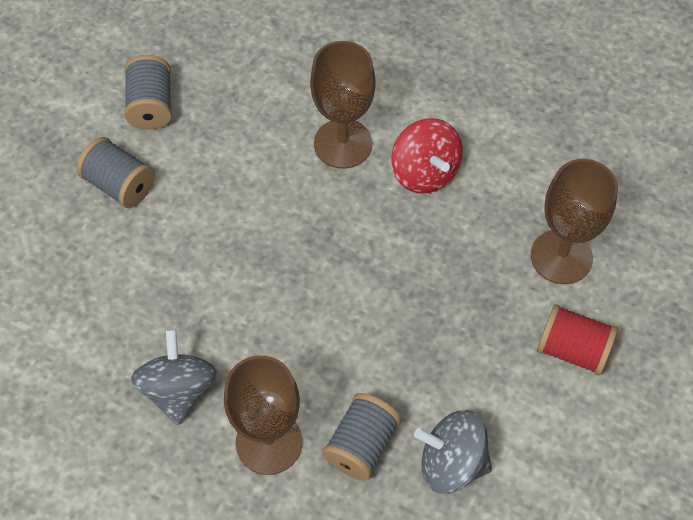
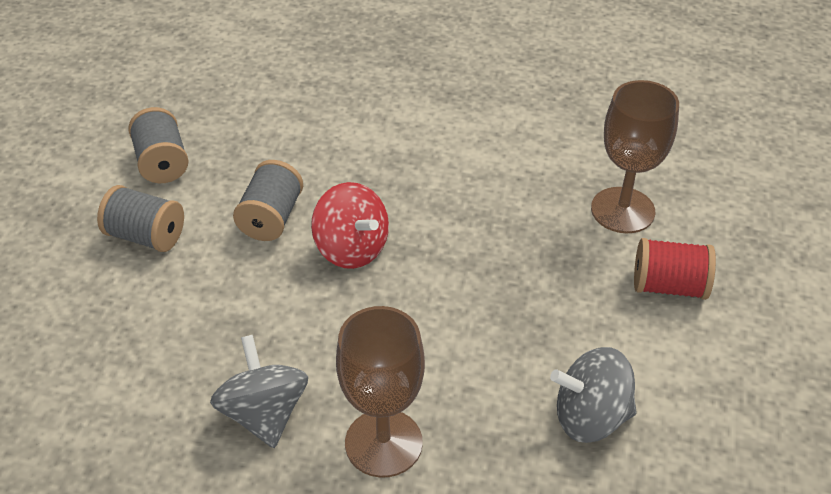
camera: 15 degrees left, 15 degrees down
(343, 144) = (371, 159): brown goblet -> none
(361, 445) = (487, 422): grey spool -> grey spool (271, 218)
(424, 172) = (461, 167): red spinning top -> red spinning top (351, 249)

